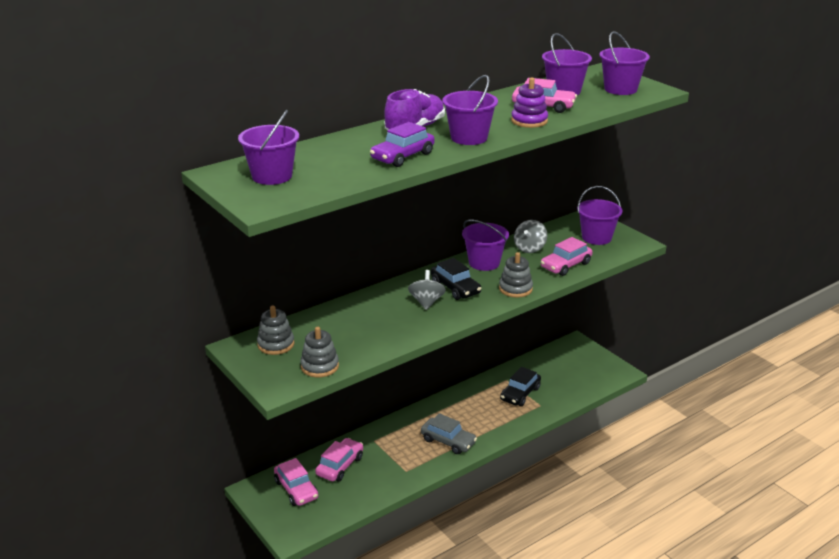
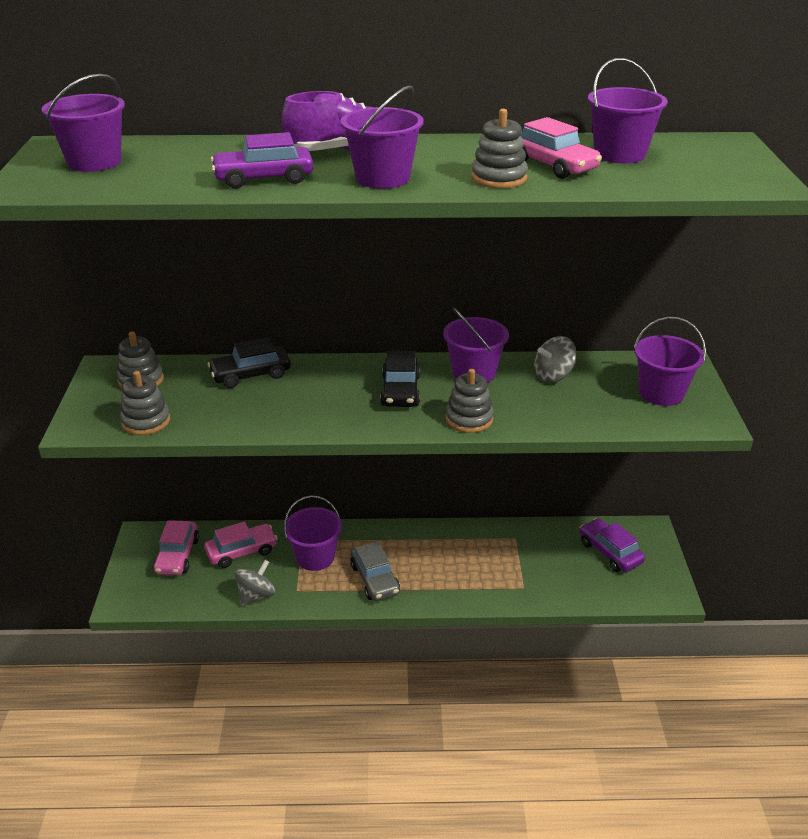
camera: 35 degrees right, 5 degrees up
(426, 302) = (347, 395): grey spinning top -> grey spinning top (256, 595)
(520, 394) = (514, 562): black car -> black car (251, 375)
(529, 121) = (499, 178): purple stacking toy -> grey stacking toy
(566, 265) = (572, 414): pink car -> none
(567, 364) = (610, 552): none -> purple car
(620, 89) = (710, 170): purple bucket -> purple bucket (315, 557)

